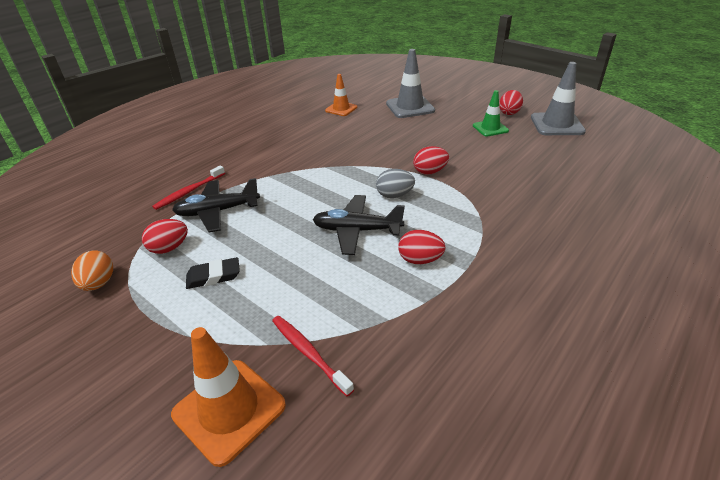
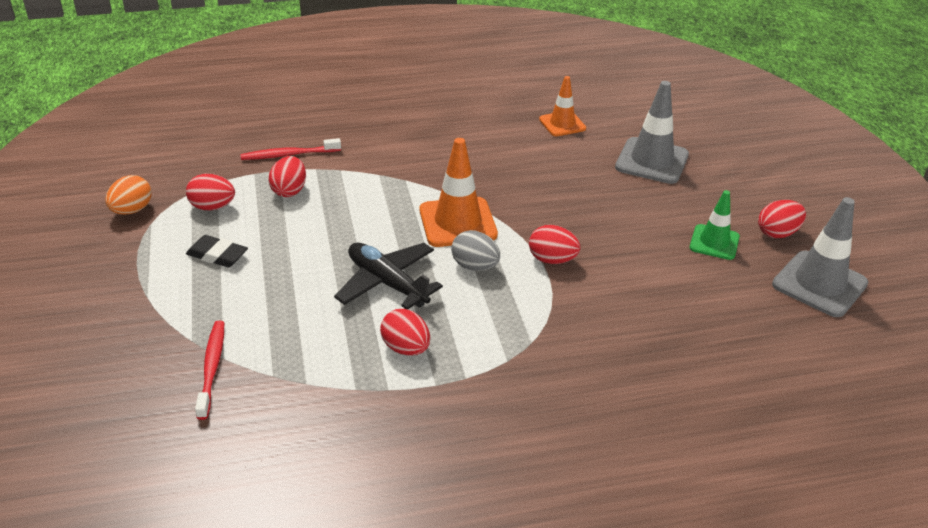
camera: 35 degrees right, 0 degrees up
(217, 211) = (289, 191): black plane -> red egg
(229, 410) = (113, 371): orange traffic cone -> orange traffic cone (457, 222)

